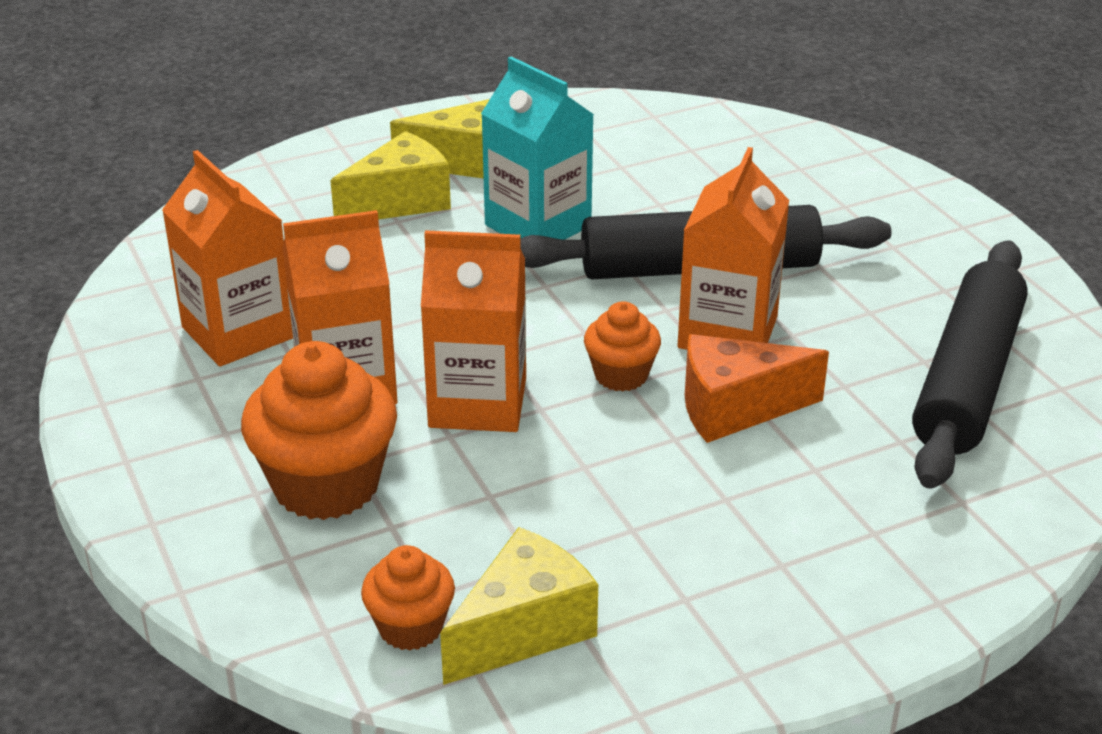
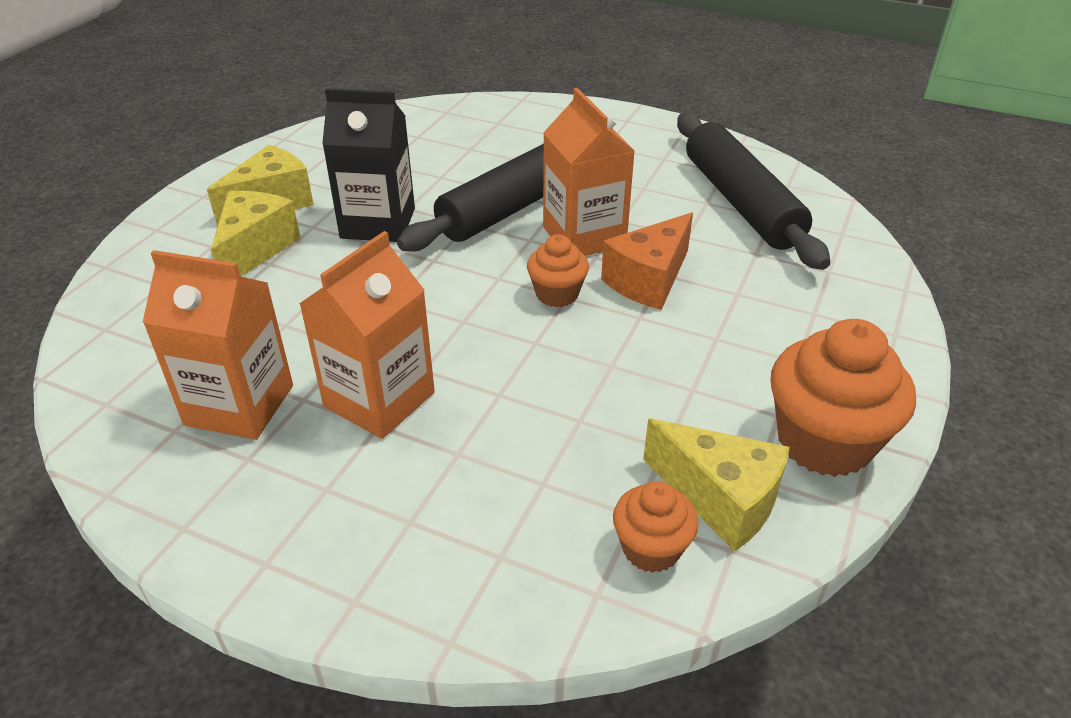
camera: 40 degrees left, 5 degrees up
(326, 485) = (458, 482): orange cupcake -> orange cupcake (824, 442)
(478, 403) = (489, 361): orange carton -> none
(523, 629) = (720, 499): yellow cheese -> yellow cheese turned 120 degrees clockwise
(538, 225) = (378, 223): turquoise carton -> black carton

